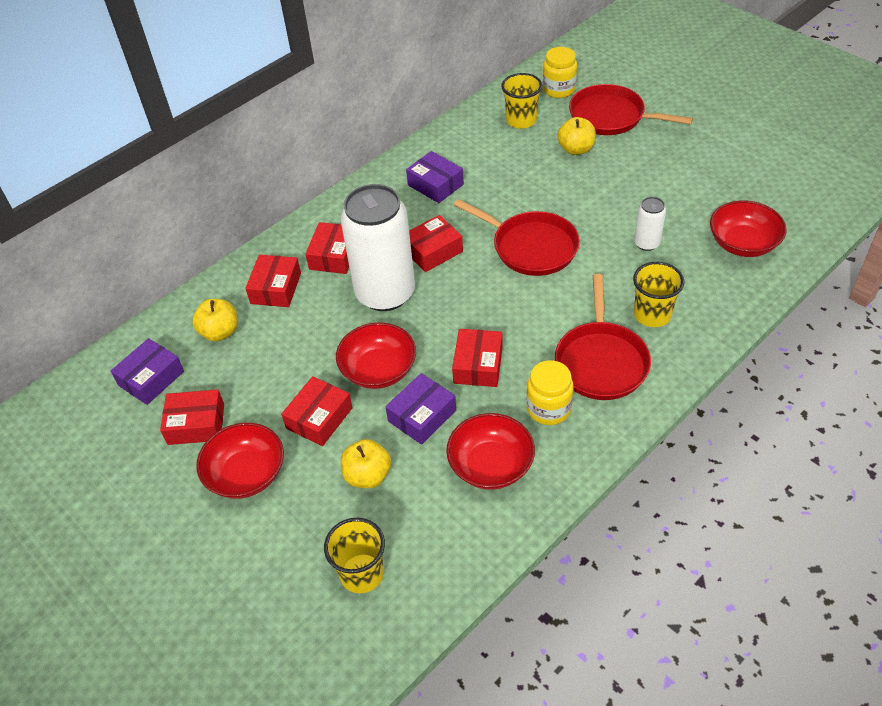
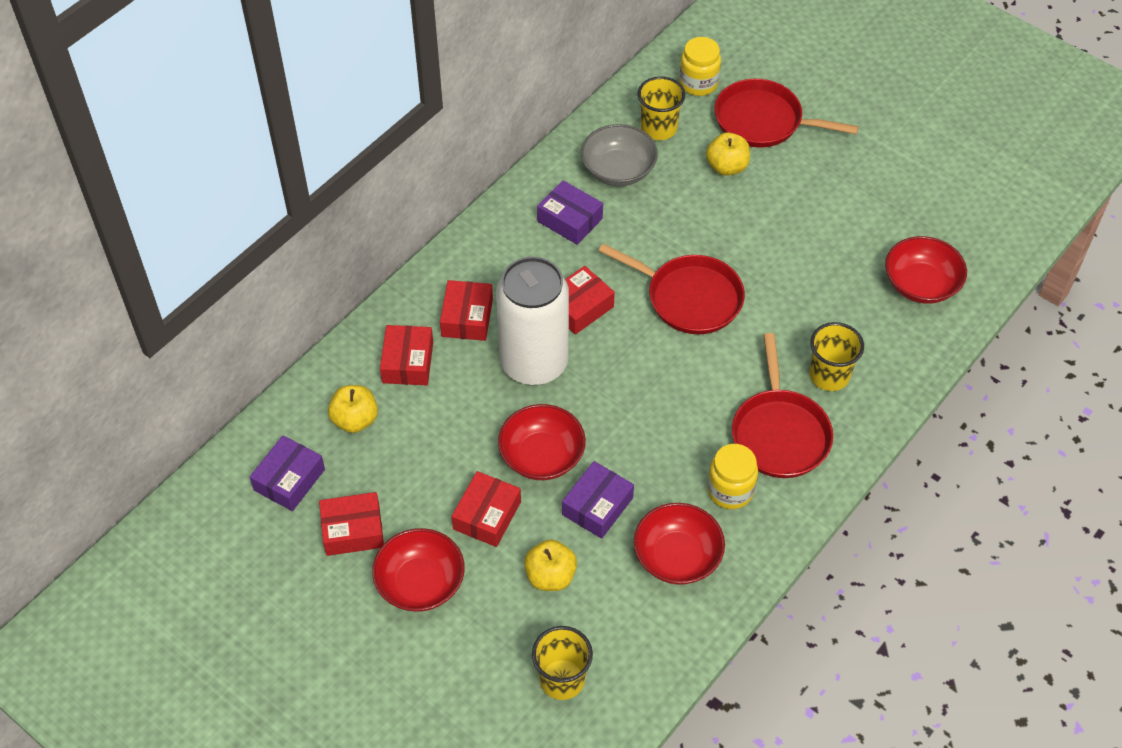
camera: 10 degrees left, 5 degrees up
(478, 365) = (649, 444): red box -> none
(482, 149) = (618, 170): none -> grey bowl
(646, 243) = (817, 288): white can -> none

